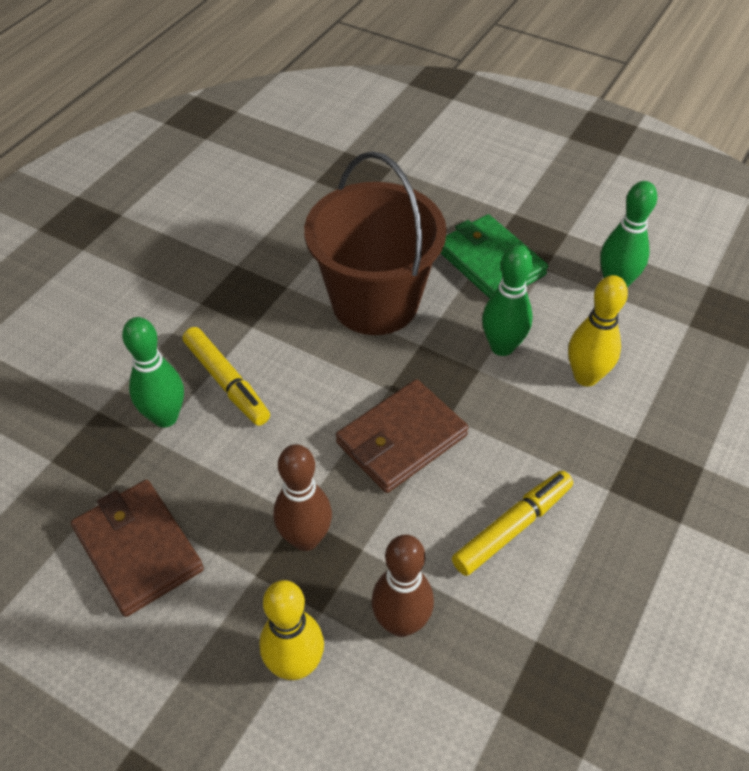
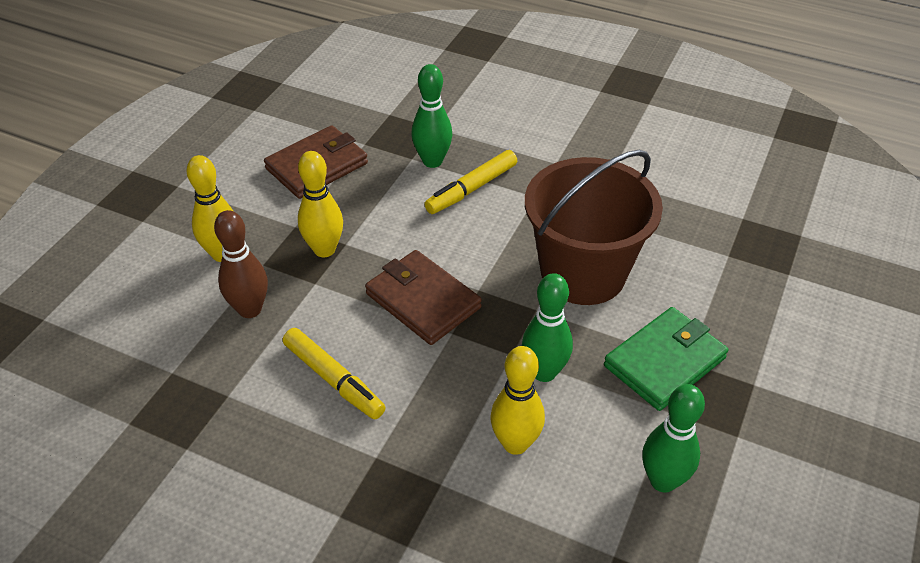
camera: 85 degrees right, 5 degrees down
(305, 538) = (324, 249): brown bowling pin -> yellow bowling pin

